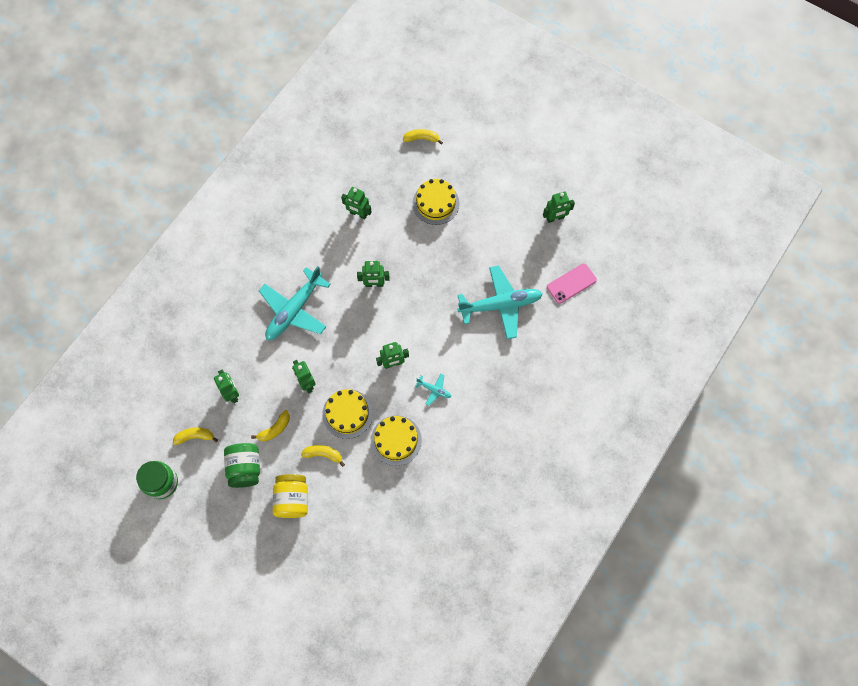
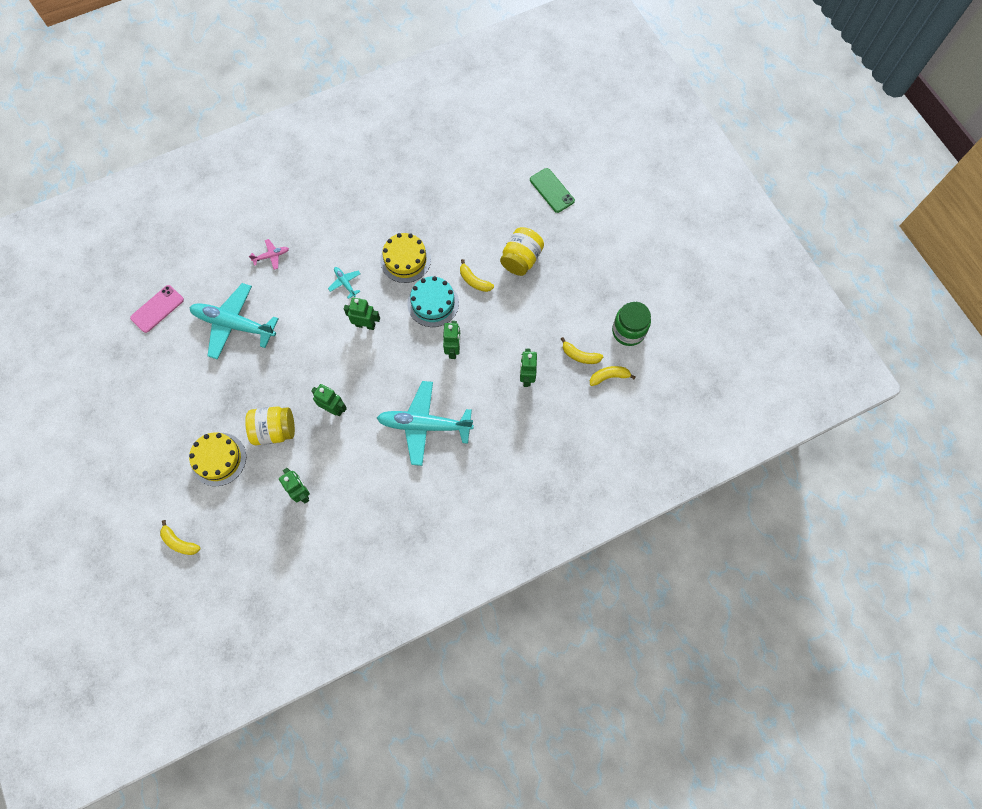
camera: 150 degrees left, 0 degrees up
(245, 468) = (548, 305): green jar -> none
(275, 429) = (504, 324): yellow banana -> yellow banana (609, 377)
(294, 310) = (424, 425): turquoise plane -> turquoise plane turned 150 degrees counterclockwise
(301, 590) = (551, 190): none -> green phone
(347, 413) = (433, 303): yellow cake -> turquoise cake
(409, 244) = (274, 430): none -> yellow jar
(513, 378) = (271, 256): none -> pink plane
(555, 218) = (120, 378): green robot -> none
(571, 283) = (157, 309): pink phone -> pink phone turned 45 degrees counterclockwise

